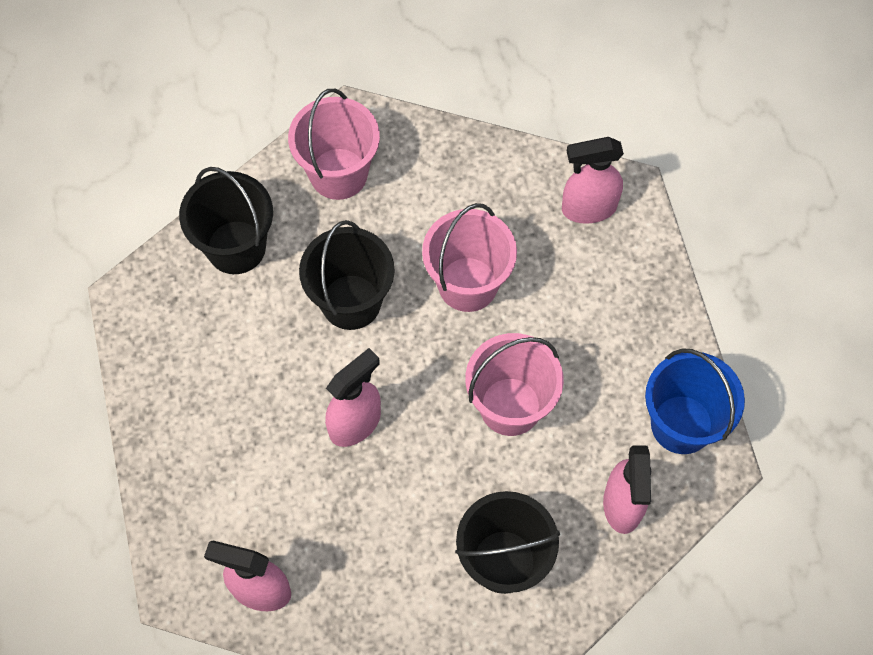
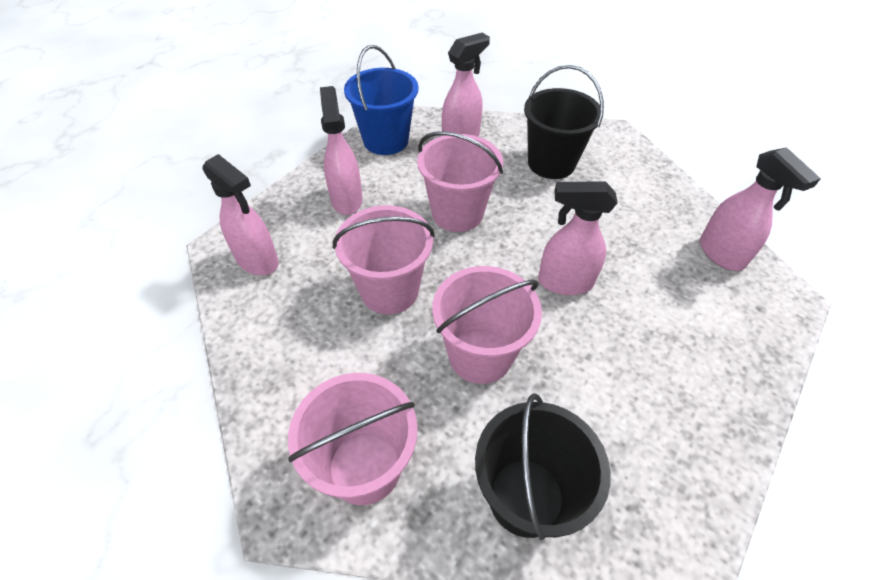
camera: 130 degrees left, 15 degrees down
(351, 302) = (480, 355): black bucket -> pink bucket
(612, 324) = (347, 199): none -> pink spray bottle

